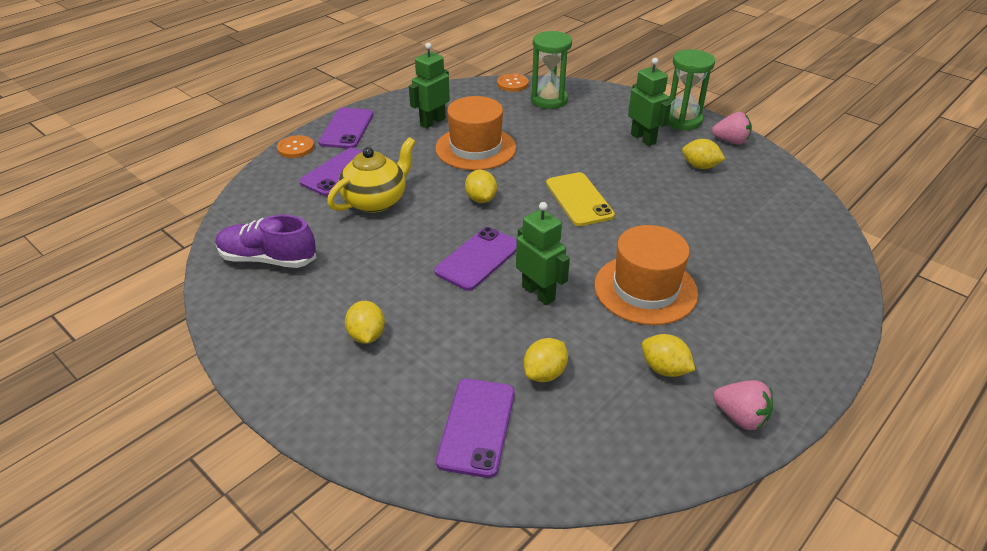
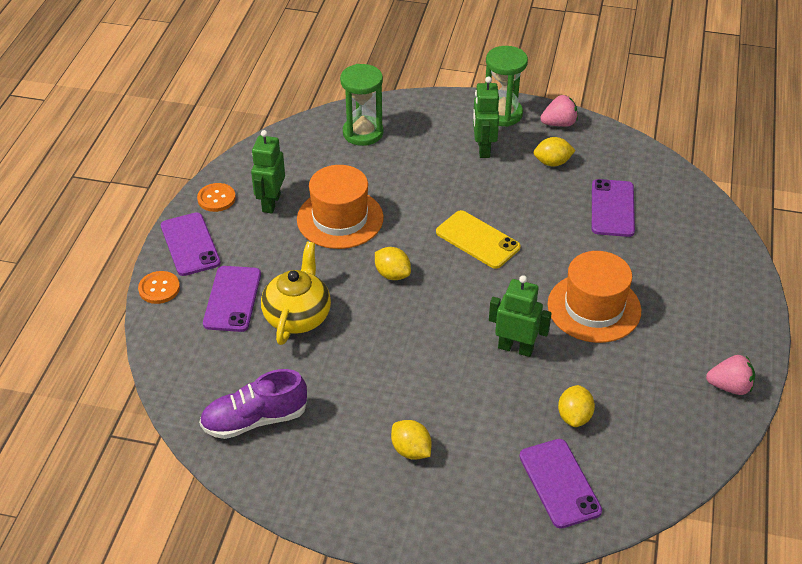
camera: 30 degrees left, 5 degrees up
(478, 259) = (441, 337): purple phone -> purple phone (612, 208)
(512, 84) = (311, 124): orange button -> orange button (216, 198)
(643, 138) = (483, 149): green robot -> green robot turned 120 degrees counterclockwise
(664, 369) = (655, 372): yellow lemon -> none

